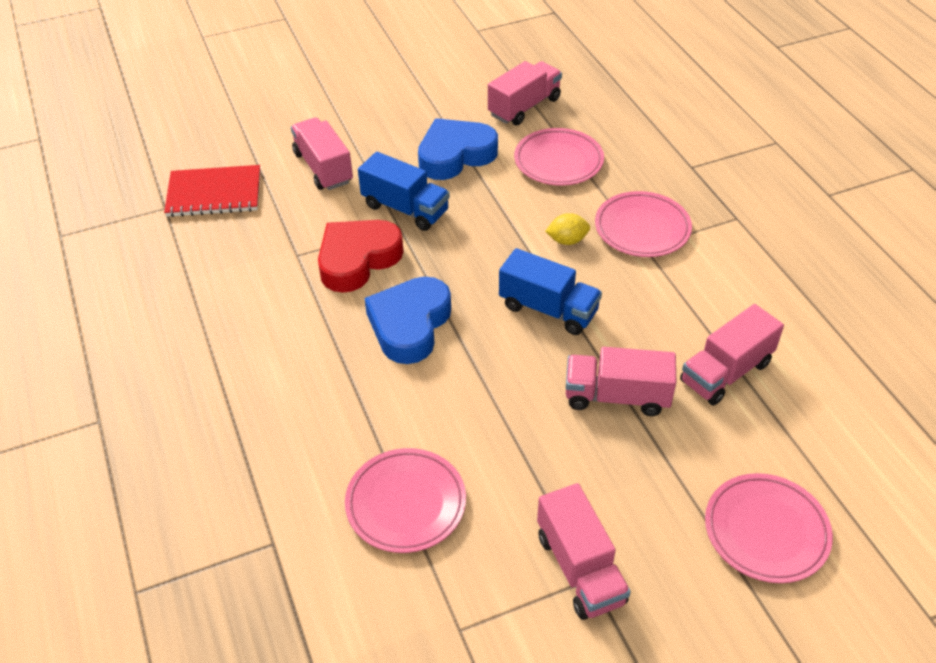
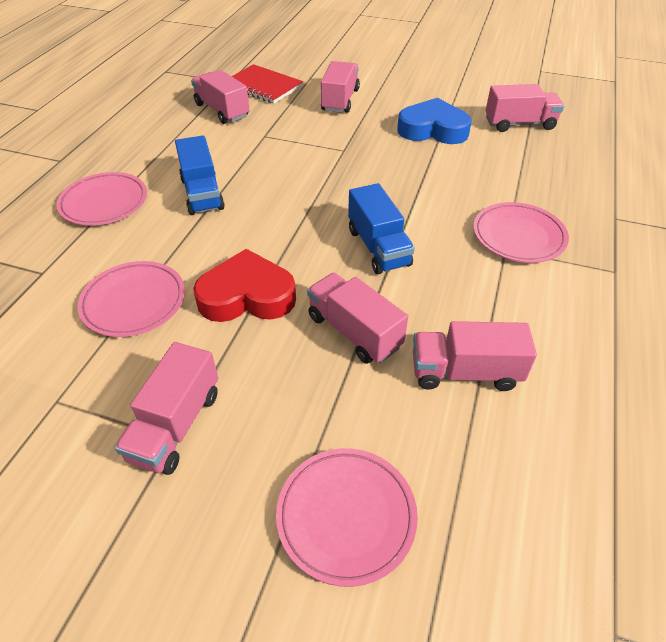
camera: 40 degrees right, 0 degrees up
(208, 250) = (222, 111): none -> pink truck
(357, 259) = (294, 155): red heart -> red heart (247, 296)
(405, 209) = (360, 143): blue truck -> blue truck (202, 193)
(410, 325) = (276, 205): blue heart -> none
(558, 161) = (504, 165): pink plate -> pink plate (104, 203)
(567, 240) = (448, 214): yellow lemon -> none

